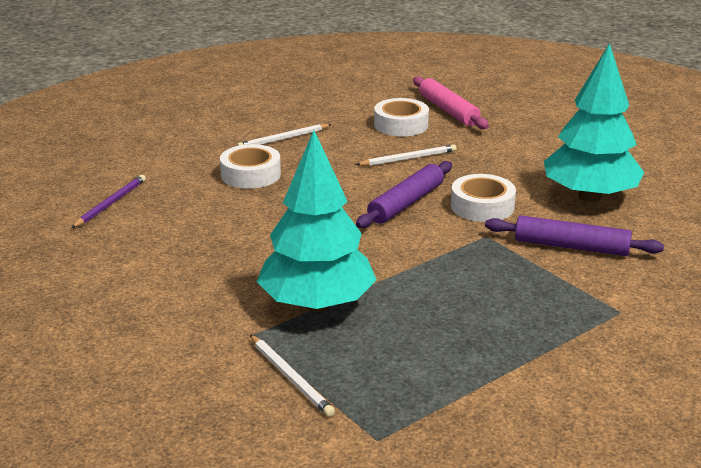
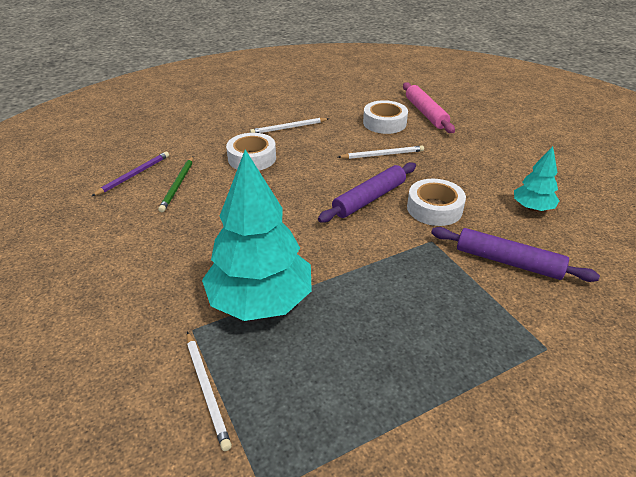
camera: 10 degrees right, 10 degrees up
(172, 209) = (178, 185): none -> green pencil
(589, 196) = (532, 208): turquoise tree -> turquoise tree, size x0.50

